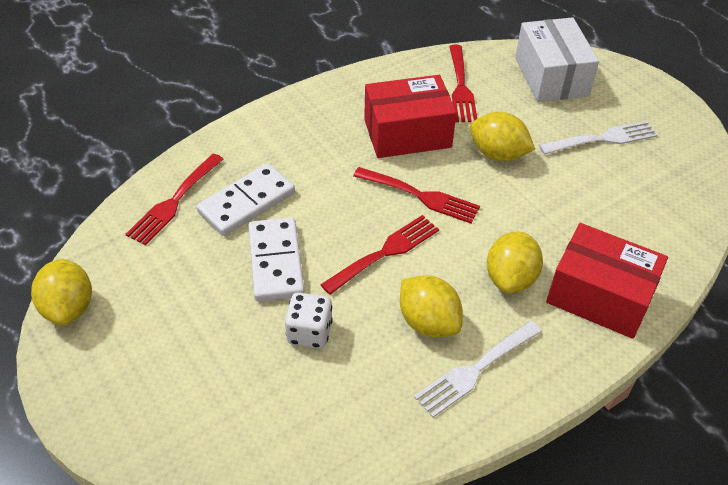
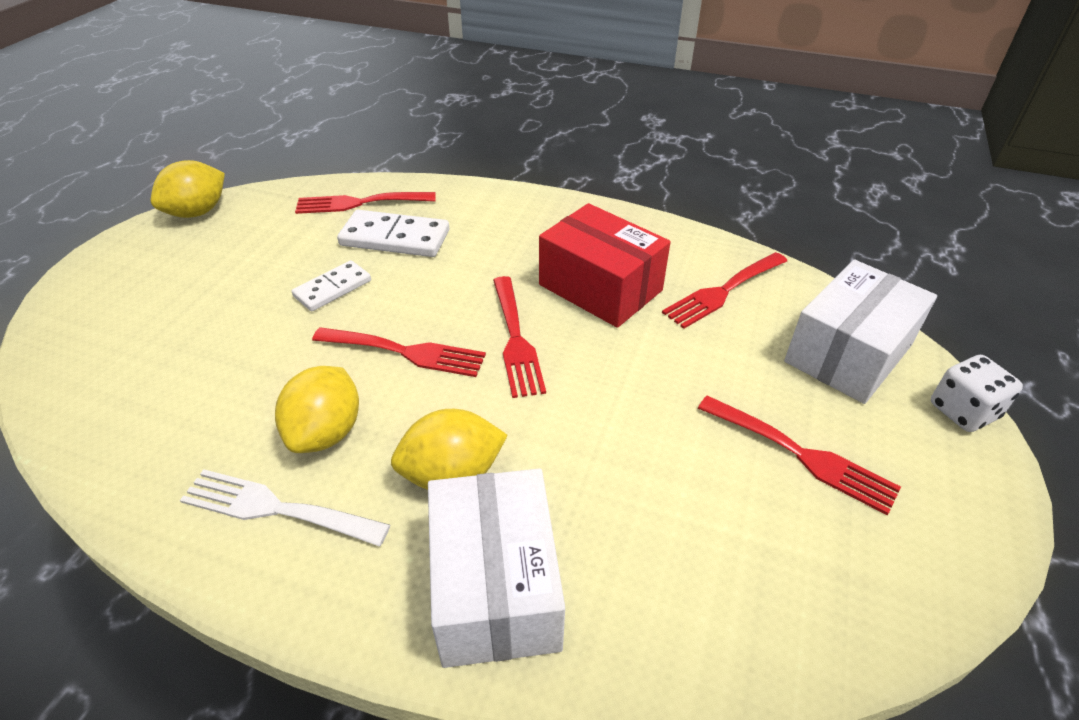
camera: 55 degrees right, 5 degrees down
(276, 262) = (333, 288): white domino -> white domino, size x0.65
(309, 332) = (253, 351): white dice -> white dice (963, 411)
(498, 154) = (651, 369): yellow lemon -> none
(599, 296) = (496, 586): red box -> white box
(603, 139) = (802, 455): white fork -> red fork

